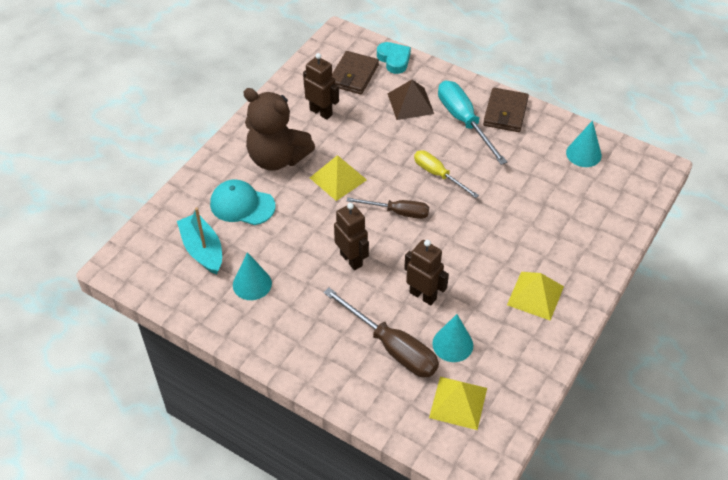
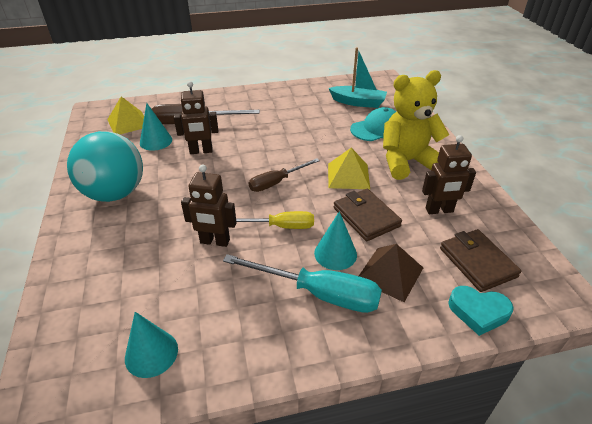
camera: 135 degrees right, 10 degrees down
(252, 284) = (309, 105): turquoise cone -> turquoise cone (335, 253)
(277, 158) = (406, 162): brown teddy bear -> yellow teddy bear
(351, 259) = (270, 142): brown robot -> brown robot (215, 241)
(505, 112) = (289, 340): brown wallet -> brown wallet (366, 217)
(535, 295) = (115, 193): yellow pyramid -> turquoise ball

